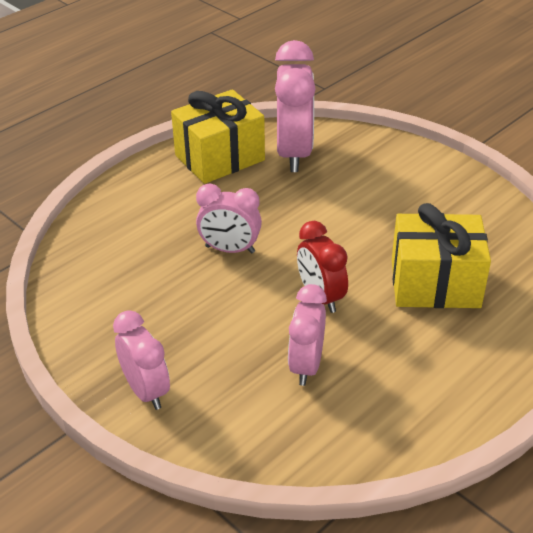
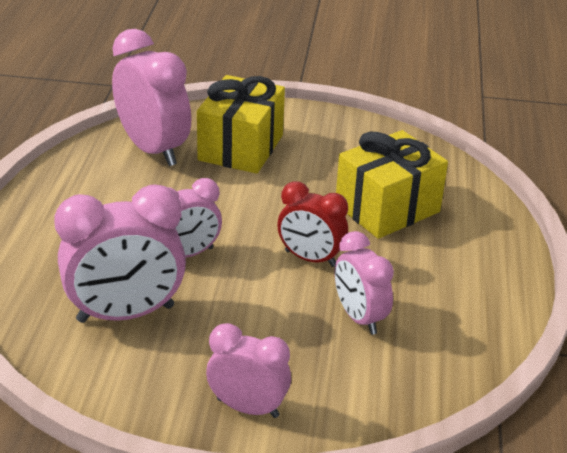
camera: 40 degrees left, 5 degrees down
(140, 275) = (126, 314): none -> pink clock
(219, 158) = (84, 179): yellow gift -> yellow gift (240, 147)

